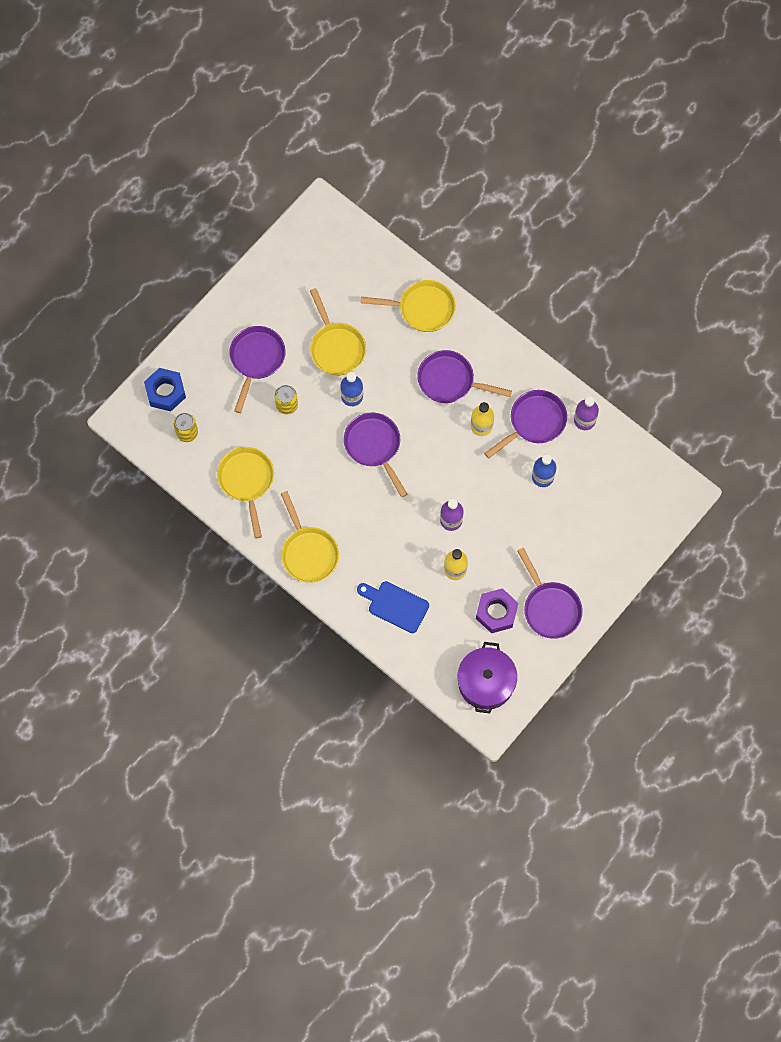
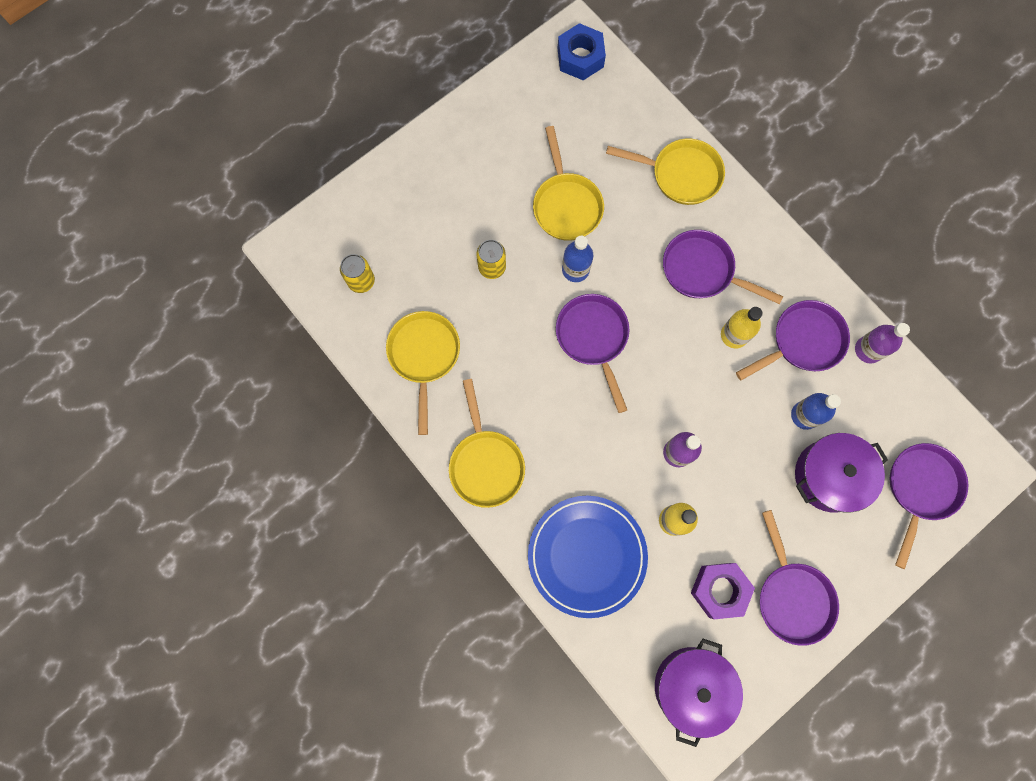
camera: 10 degrees right, 5 degrees up
(165, 392) = (345, 226): blue nut -> blue nut (580, 57)
(256, 360) = (464, 204): purple pan -> purple pan (920, 488)
(395, 605) = (587, 556): blue cutting board -> blue plate
(567, 518) = (830, 476): none -> purple pot

